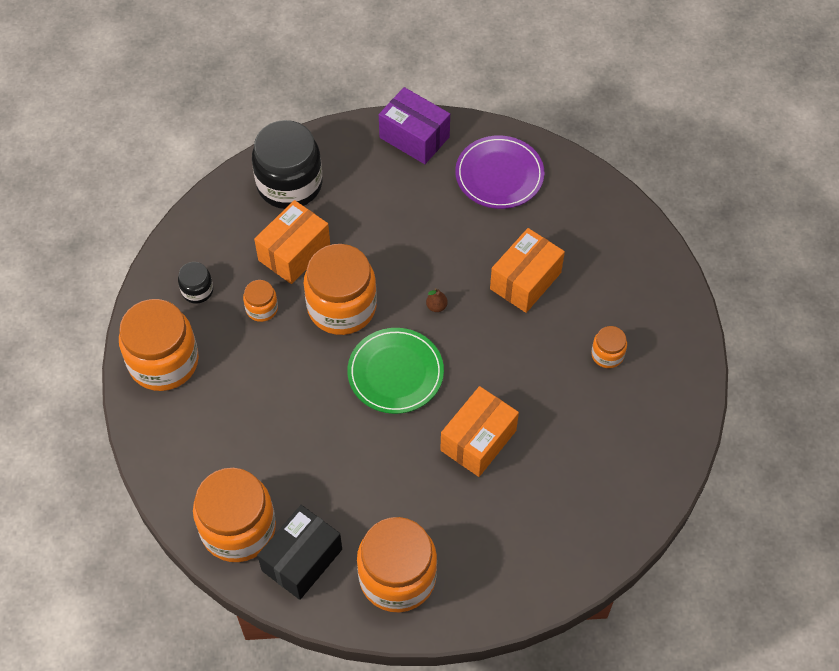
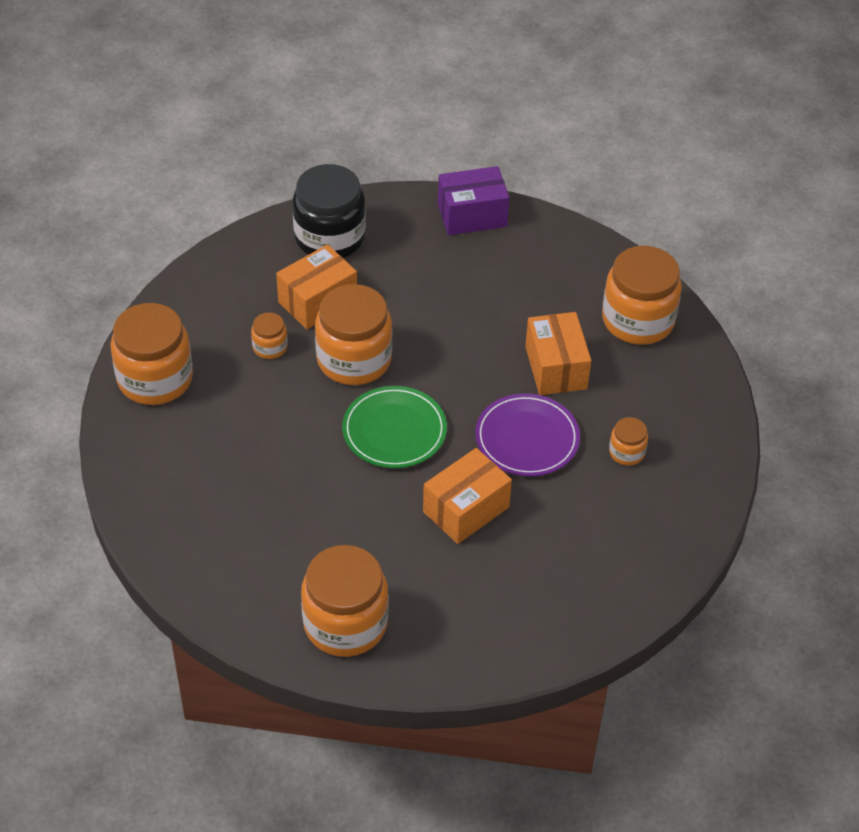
camera: 10 degrees right, 10 degrees down
(197, 290) = (207, 319): black jar -> none
(238, 528) = (190, 547): orange jar -> orange jar (638, 320)
(302, 560) = (248, 588): black box -> none
(414, 137) = (472, 215): purple box -> purple box turned 60 degrees counterclockwise
(436, 306) = (454, 376): brown pear -> none
(499, 175) = (553, 264): purple plate -> purple plate (527, 438)
(525, 281) = (556, 367): orange box -> orange box turned 60 degrees counterclockwise

